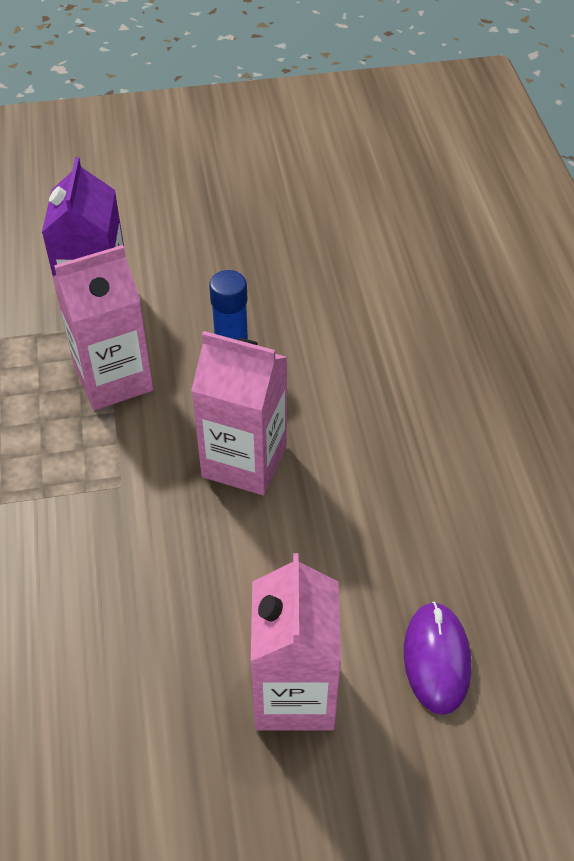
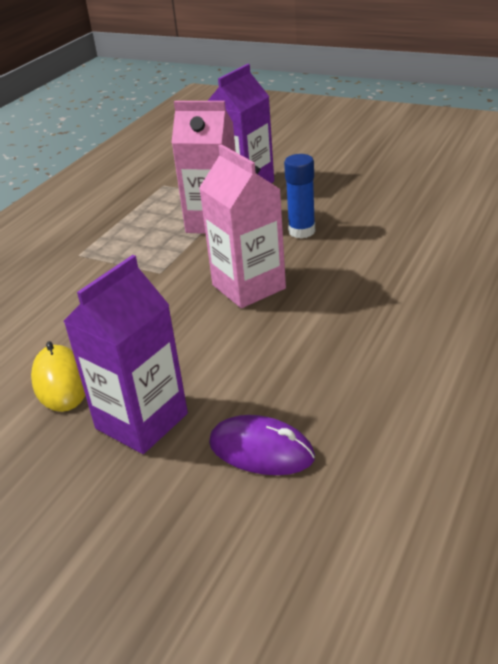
camera: 40 degrees right, 15 degrees down
(156, 696) = (60, 382): none -> yellow mouse
(294, 693) = (141, 421): pink carton -> purple carton
(436, 659) = (261, 450): purple mouse -> purple mouse turned 75 degrees clockwise

